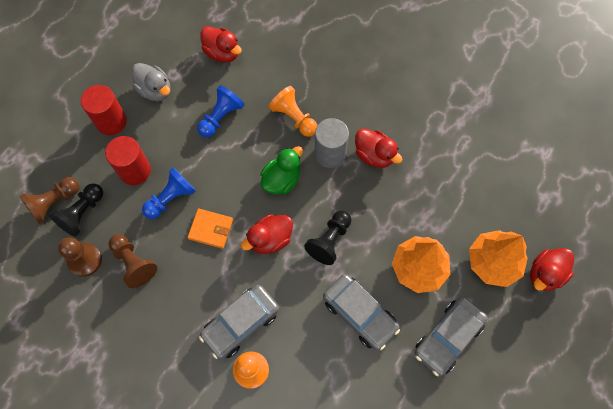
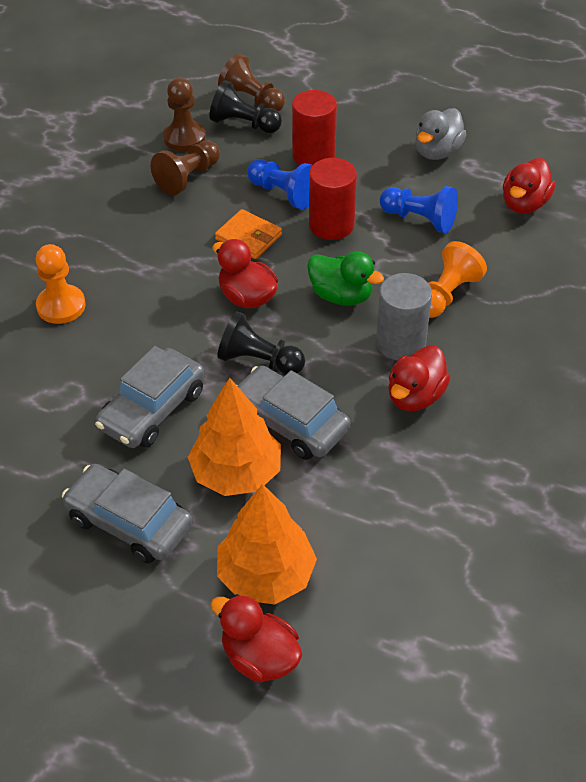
camera: 80 degrees right, 20 degrees down
(111, 121) = (376, 123): red cylinder -> red cylinder (331, 225)
(211, 229) = (248, 237): orange wallet -> orange wallet turned 60 degrees counterclockwise
(241, 323) = (122, 286): grey car -> grey car (289, 422)

